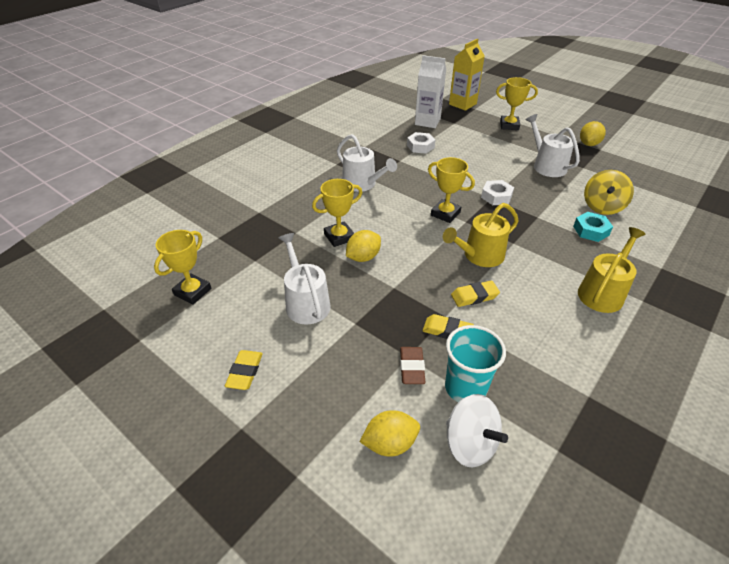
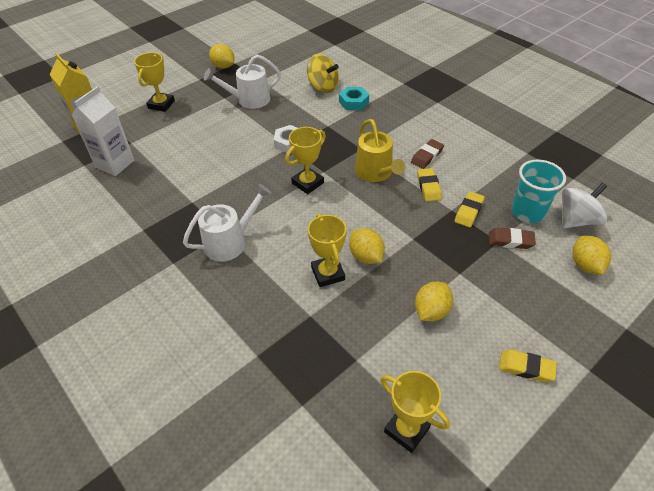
camera: 80 degrees left, 5 degrees up
(306, 303) = (431, 311): white watering can -> yellow lemon
(420, 146) = (170, 179): white nut -> none
(527, 293) = (427, 156): none -> brown eraser
(602, 293) = (428, 118): yellow watering can -> none

